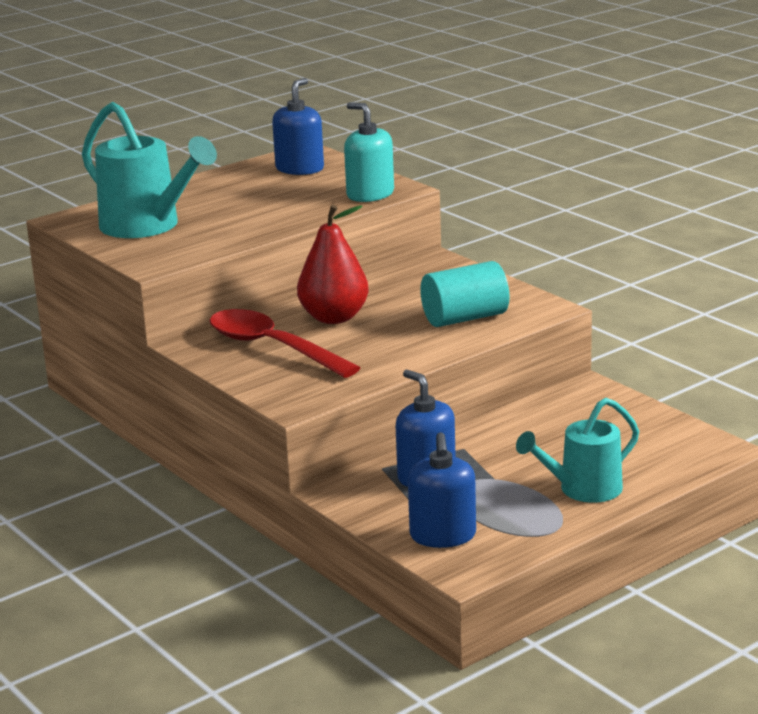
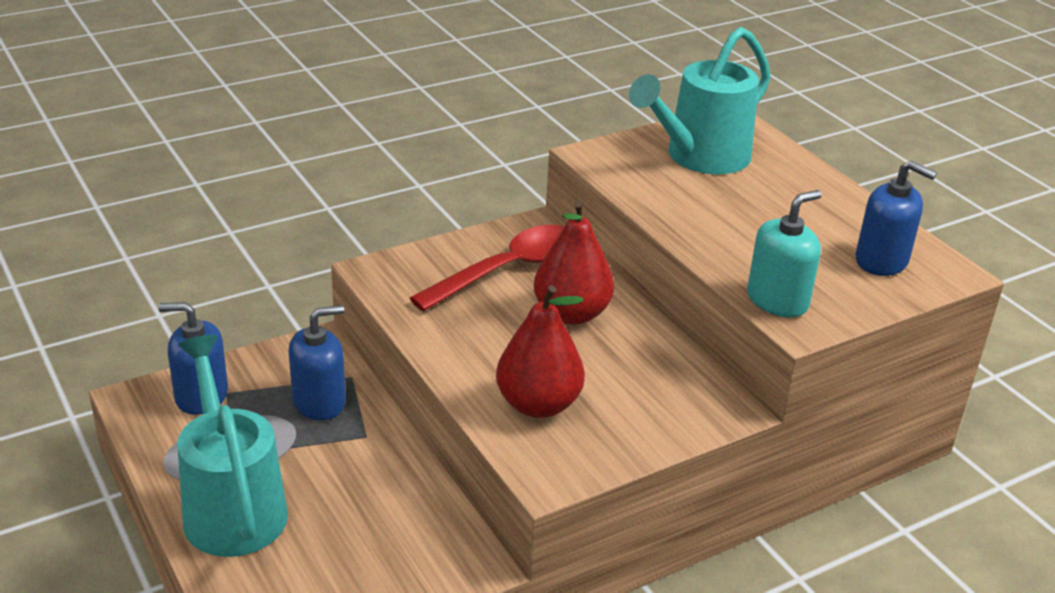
camera: 95 degrees right, 10 degrees up
(465, 318) = (538, 404): turquoise cylinder -> red pear
(582, 490) = (231, 505): turquoise watering can -> turquoise watering can, size x1.51

